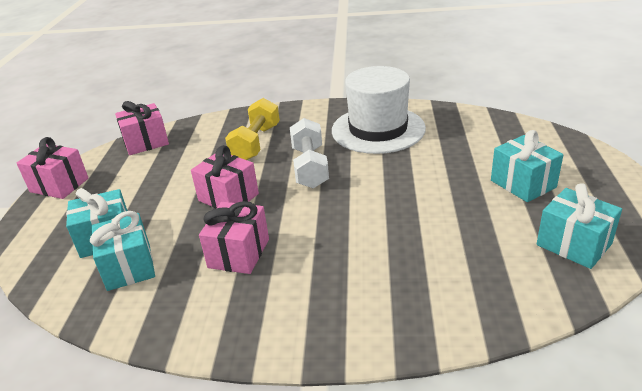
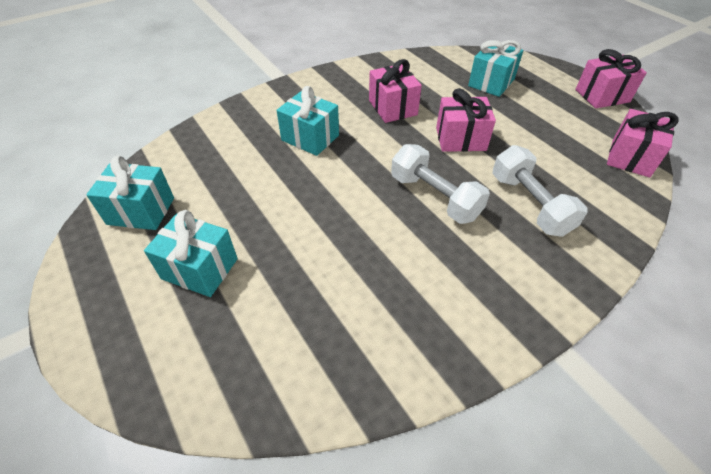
camera: 140 degrees right, 15 degrees up
(129, 267) = (447, 77): turquoise gift -> turquoise gift (310, 138)
(256, 143) = (529, 204): yellow dumbbell -> white dumbbell
(378, 129) = (425, 293): white hat -> none

